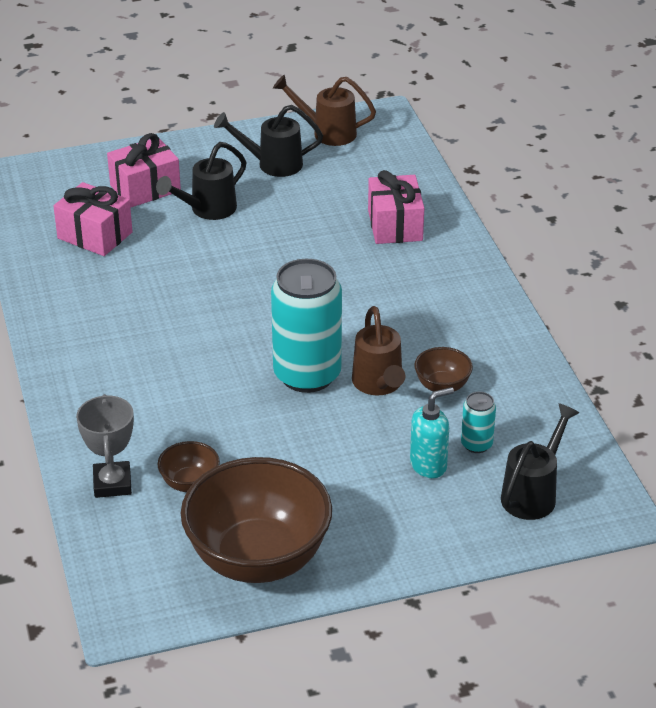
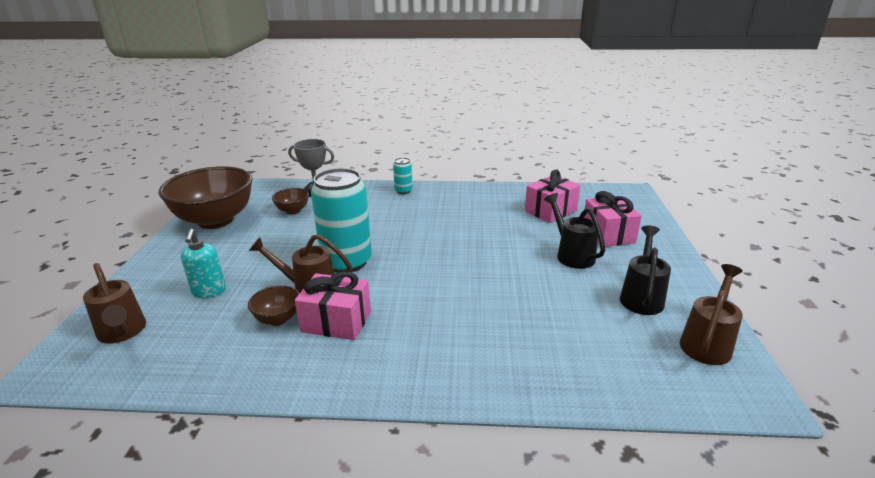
camera: 110 degrees right, 10 degrees down
(395, 225) = (518, 349): pink gift -> pink gift (336, 321)
(476, 444) = (201, 319): turquoise can -> turquoise can (403, 191)
(533, 493) = (123, 333): black watering can -> brown watering can

